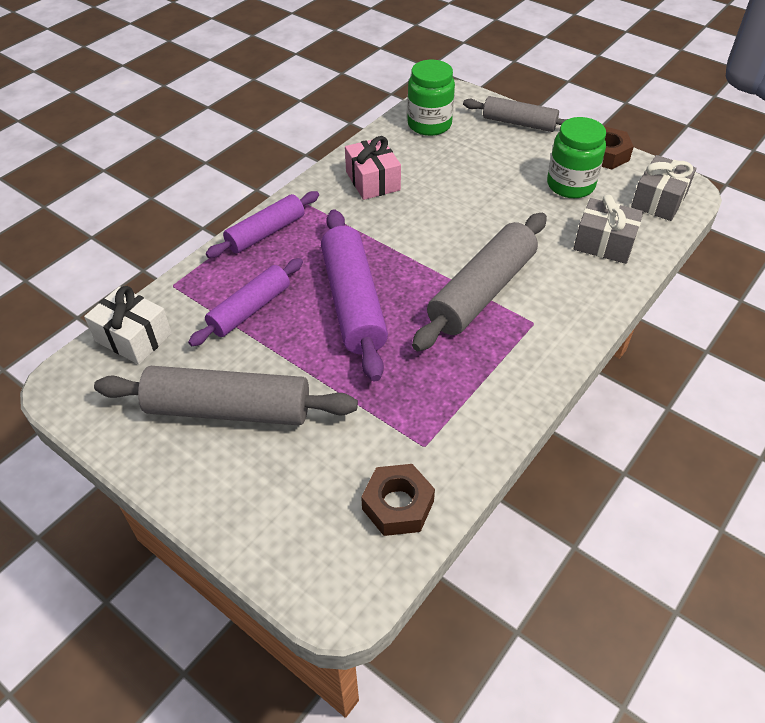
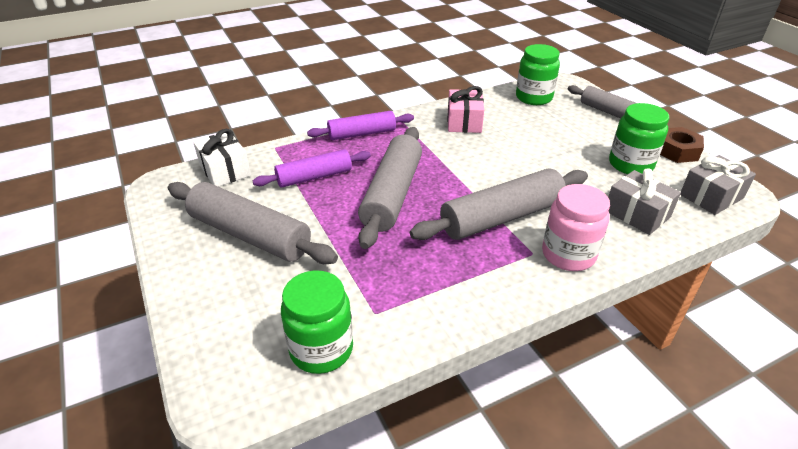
camera: 25 degrees right, 10 degrees down
(353, 302) = (392, 194): purple rolling pin -> grey rolling pin
(397, 505) = (321, 349): brown nut -> green jar
(566, 312) = (568, 254): none -> pink jar

